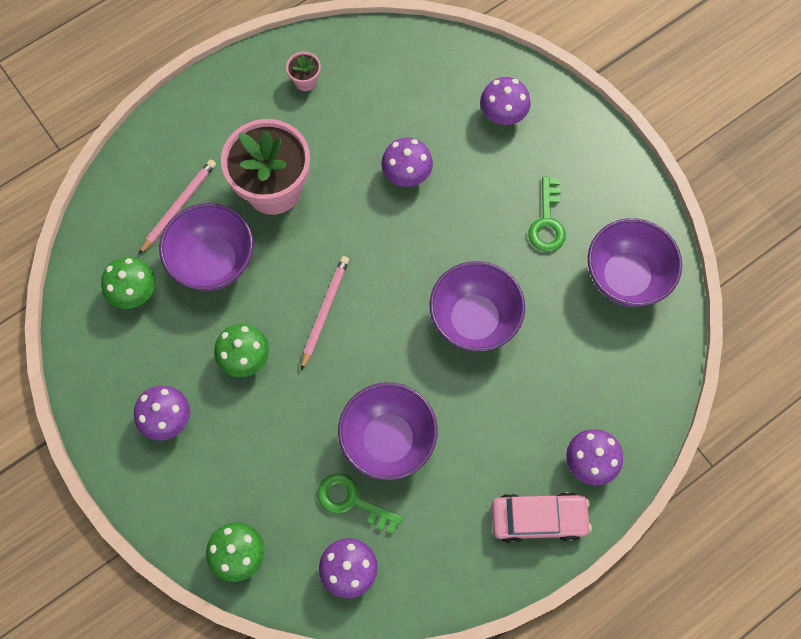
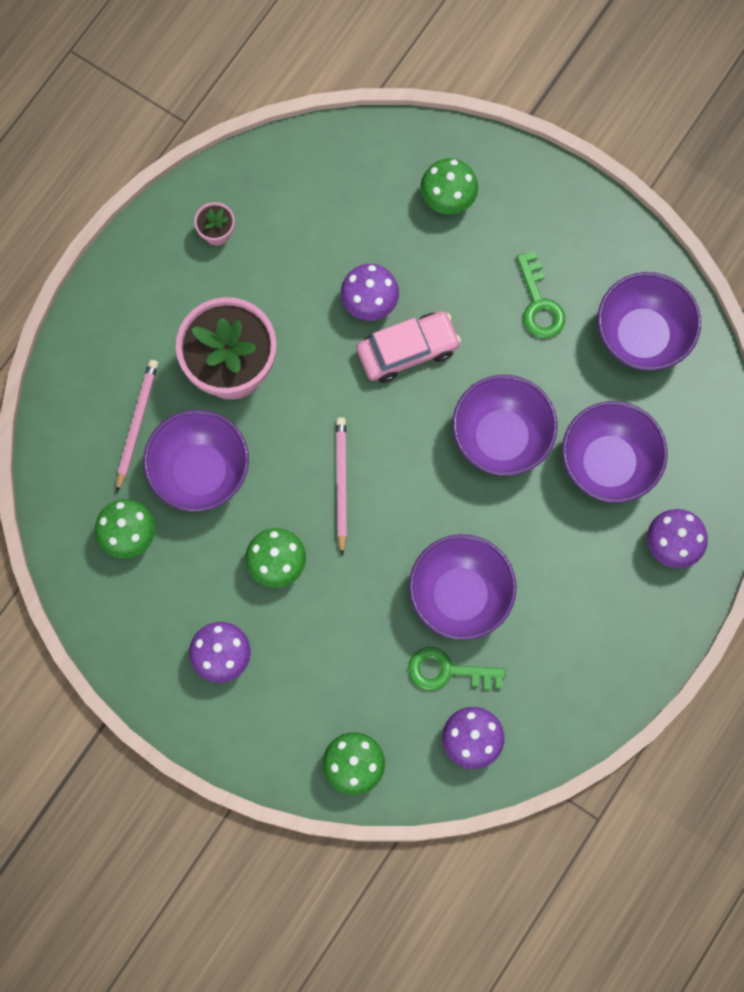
camera: 20 degrees left, 5 degrees up
(503, 114) = (448, 198): purple mushroom -> green mushroom
(538, 518) = (641, 620): pink car -> pink car (407, 350)
(558, 373) = (608, 464): none -> purple bowl

